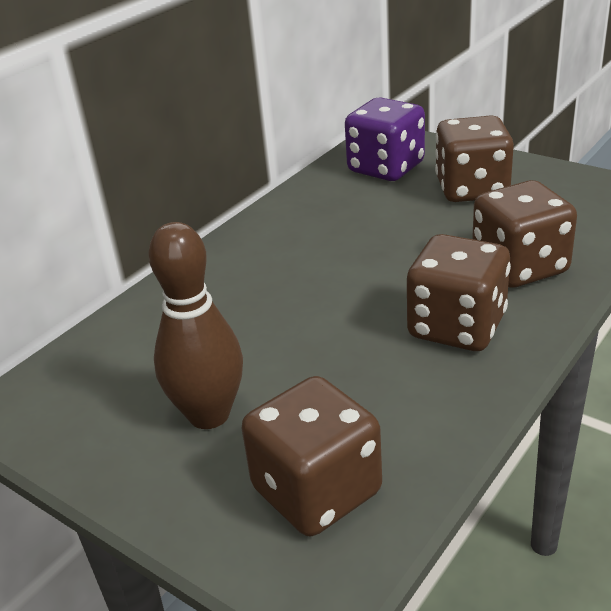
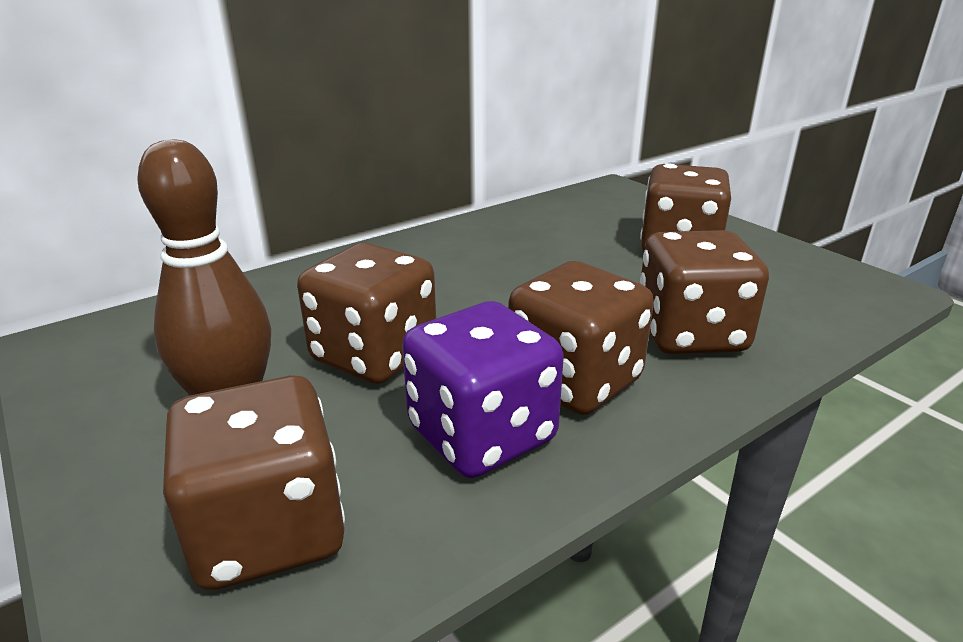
camera: 15 degrees right, 5 degrees down
(291, 346) = (374, 355): none -> brown dice
(386, 168) = (597, 213): purple dice -> purple dice (482, 435)

